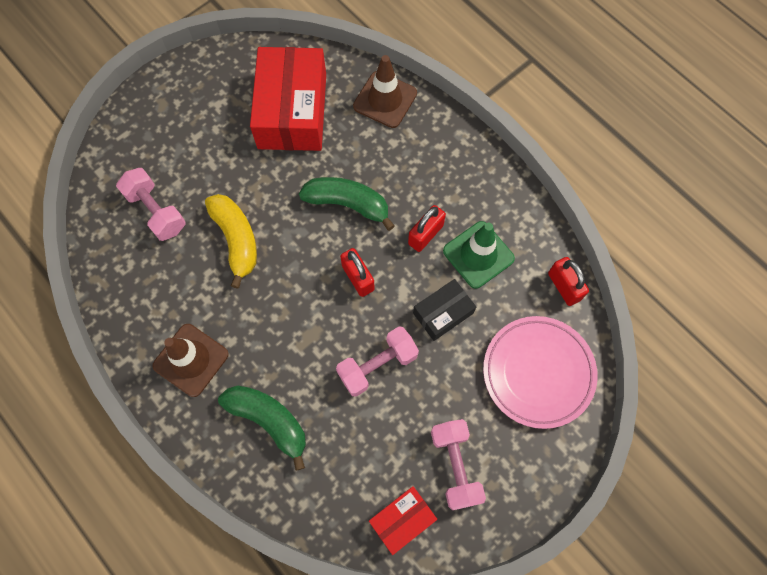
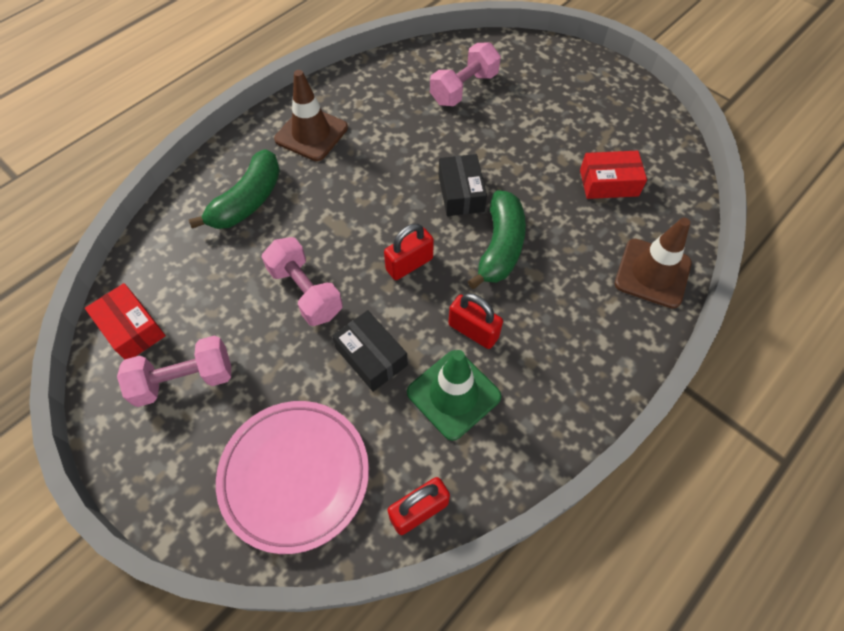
camera: 85 degrees right, 10 degrees down
(236, 240) = (441, 153): yellow banana -> none
(286, 228) = (461, 193): none -> black box
(292, 111) = (609, 183): red box -> red box, size x0.51

